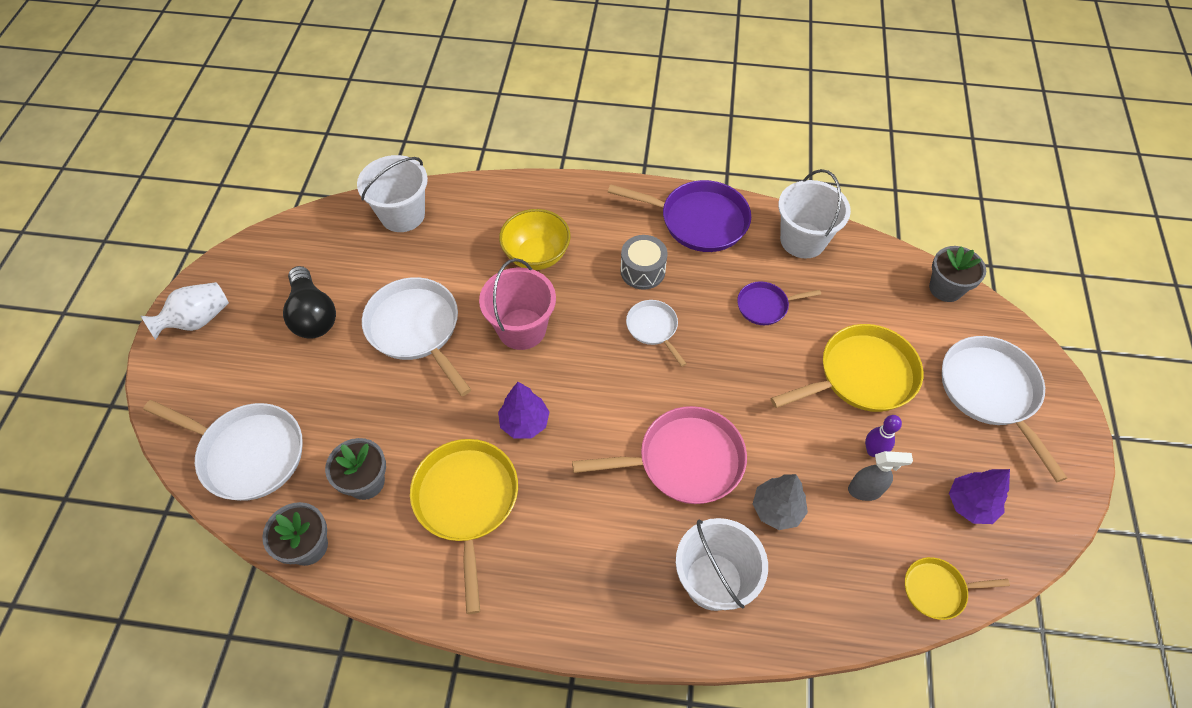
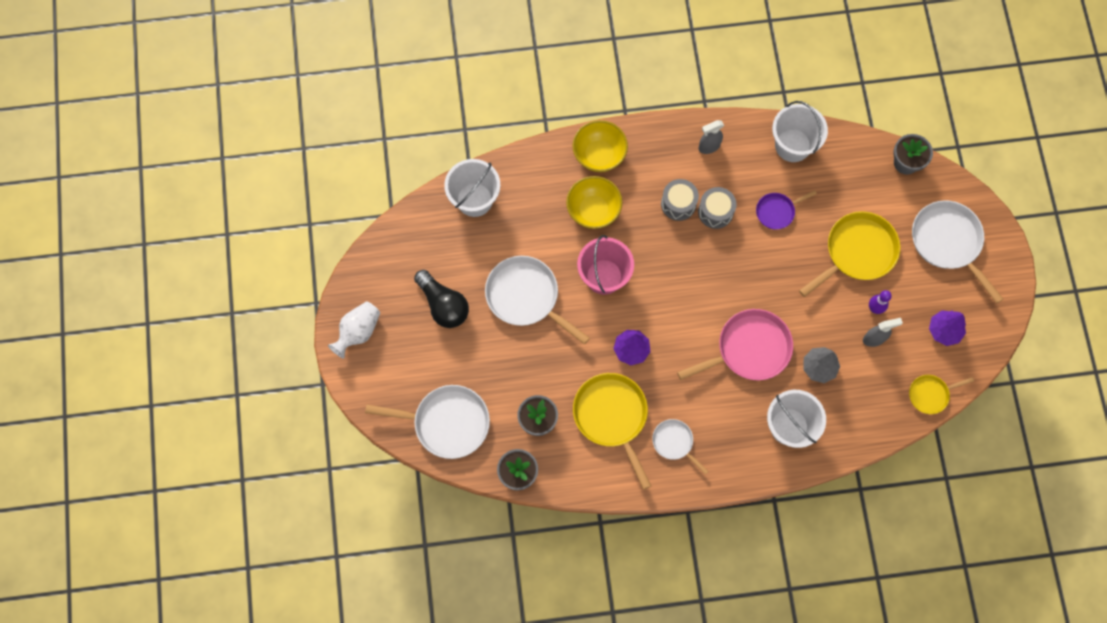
camera: 15 degrees left, 15 degrees up
(565, 202) = (599, 155): none -> yellow bowl
(653, 328) = (700, 251): white pan -> white pan (674, 442)
(686, 289) = (715, 212): none -> grey drum
(698, 220) = (708, 147): purple pan -> grey spray bottle

